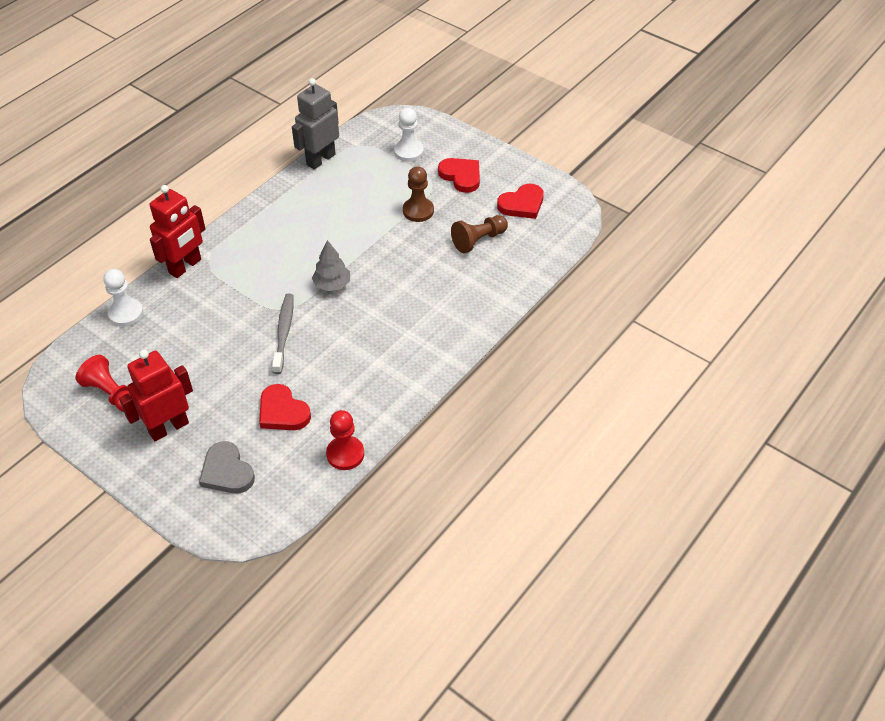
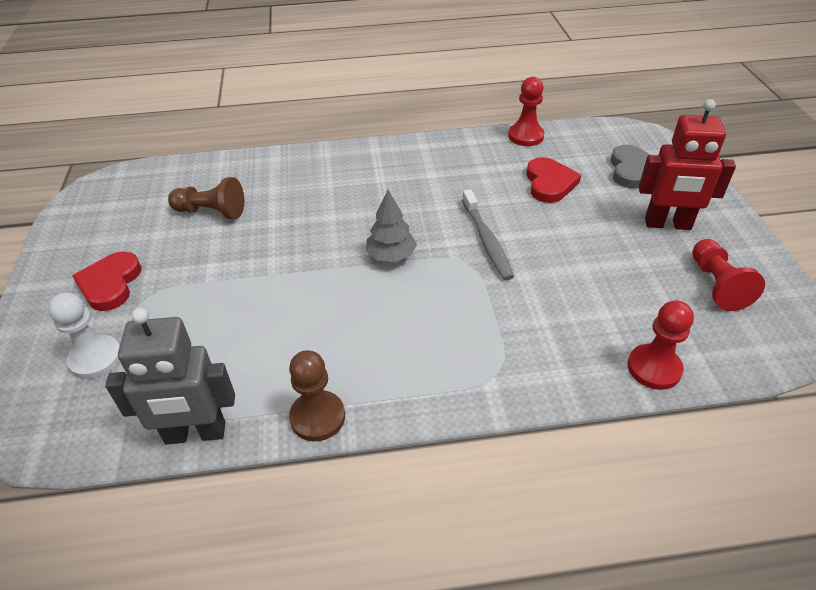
camera: 135 degrees left, 5 degrees down
(126, 313) = (654, 368): white pawn -> red pawn
(185, 266) = (532, 385): red robot -> none
(284, 332) = (487, 240): grey toothbrush -> grey toothbrush turned 60 degrees counterclockwise
(418, 211) = (209, 275): brown pawn -> brown pawn (317, 417)
(522, 204) = (122, 218): red heart -> none

